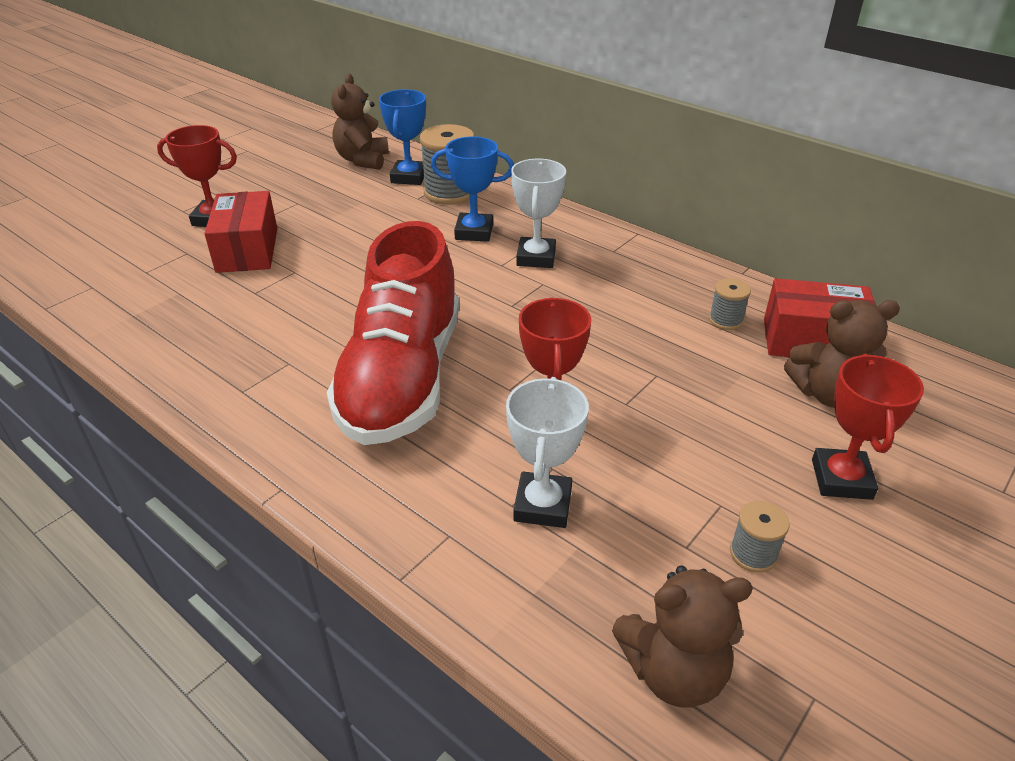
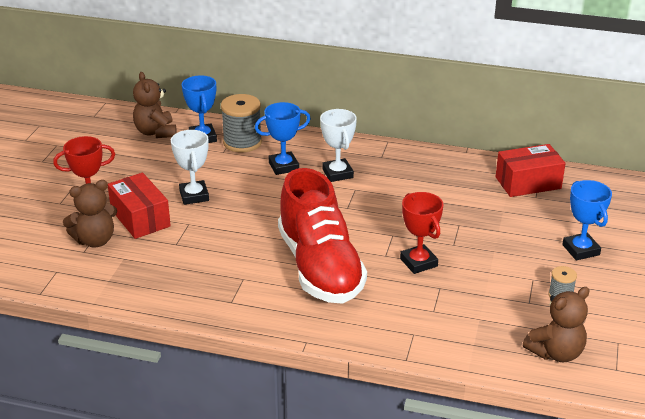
camera: 25 degrees left, 5 degrees down
(543, 505) = (448, 306): white trophy -> white trophy (194, 196)
(726, 320) = (475, 183): grey spool -> none
(828, 394) = (552, 209): brown teddy bear -> brown teddy bear (95, 240)
(841, 479) = (581, 250): red trophy -> blue trophy

